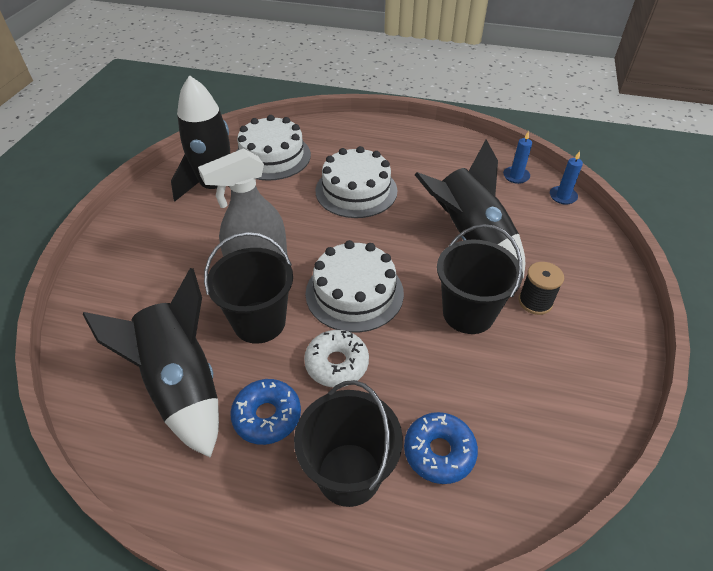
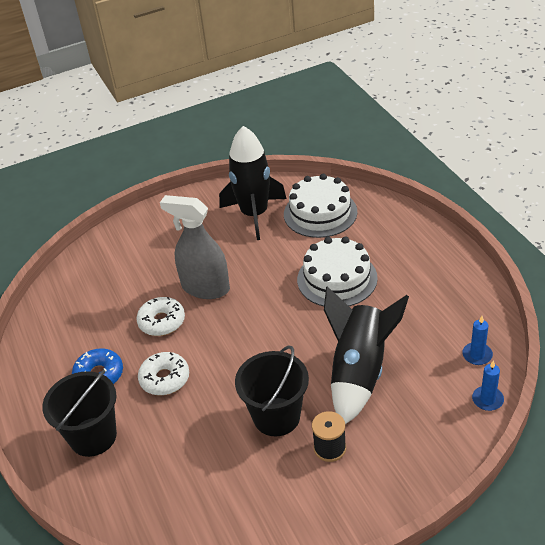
camera: 55 degrees right, 5 degrees down
(182, 385) = (86, 325): black rocket -> none
(259, 322) = (162, 322): black bucket -> white donut
(354, 293) = (232, 347): white cake -> none
(439, 452) = (144, 469): blue donut -> none

